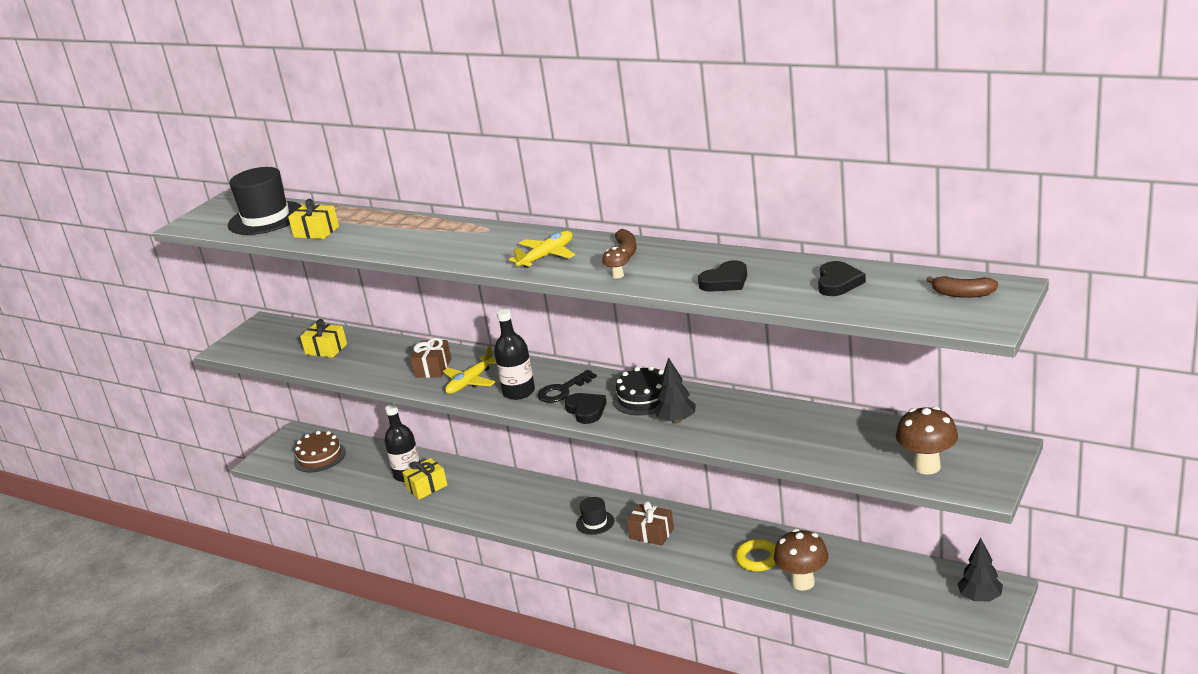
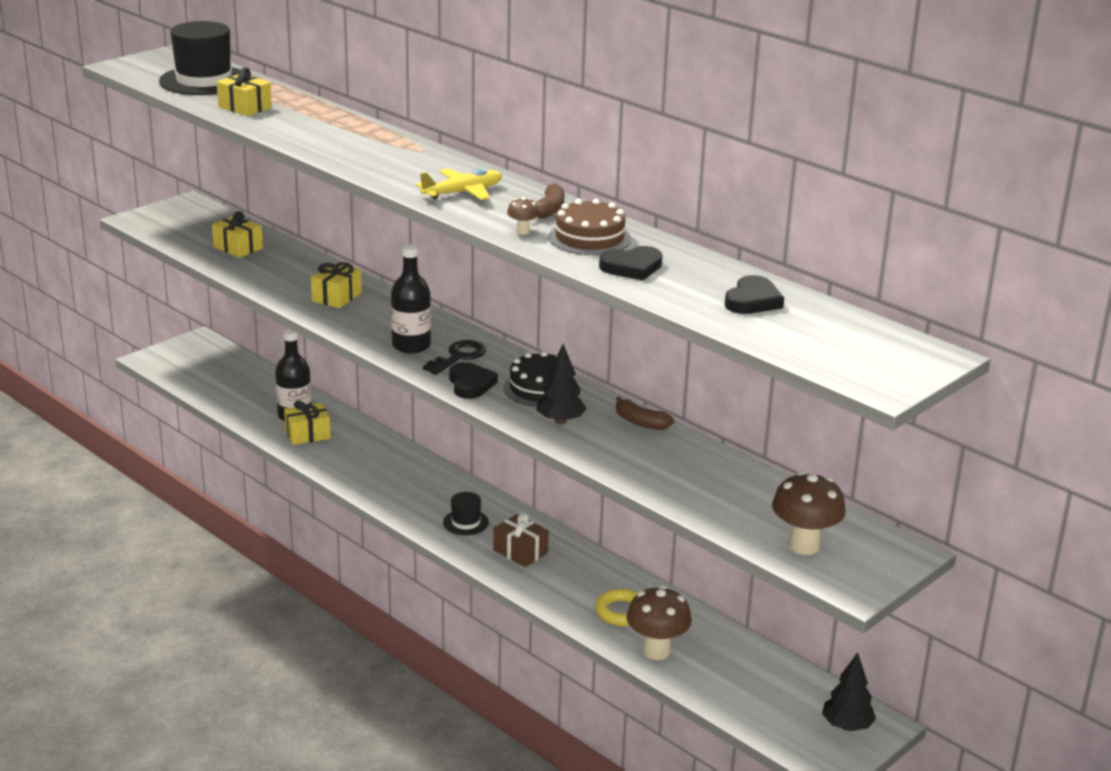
camera: 10 degrees right, 0 degrees up
(320, 457) = (213, 371): brown cake -> brown cake (589, 238)
(433, 368) = (337, 297): brown gift -> yellow gift
(470, 381) = (367, 321): yellow plane -> none
(562, 390) = (458, 357): black key -> black key turned 150 degrees clockwise
(962, 294) = (880, 348): brown banana -> brown banana (640, 422)

